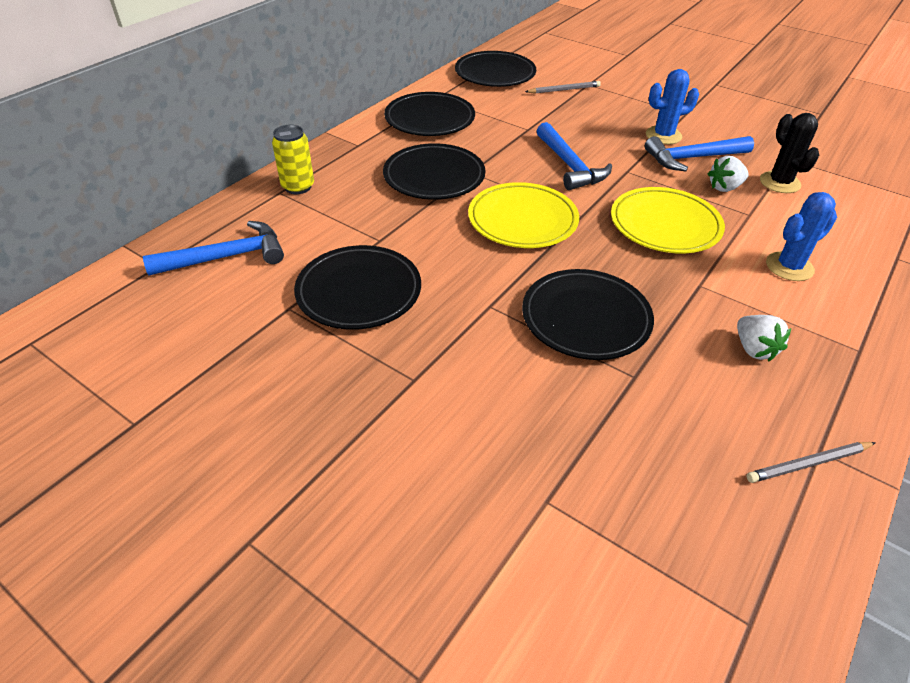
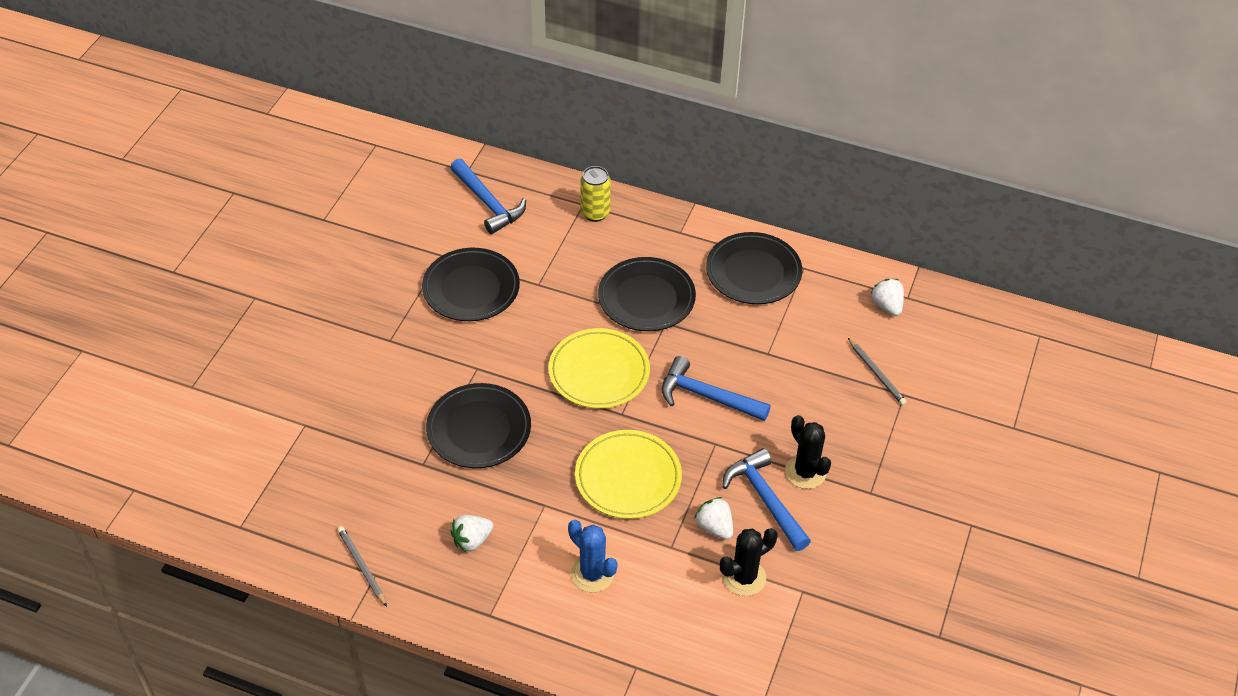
camera: 75 degrees right, 5 degrees up
(495, 74) = (887, 306): black plate -> white strawberry
(570, 166) = (706, 396): blue hammer -> blue hammer turned 60 degrees clockwise
(663, 135) = (805, 472): blue cactus -> black cactus

